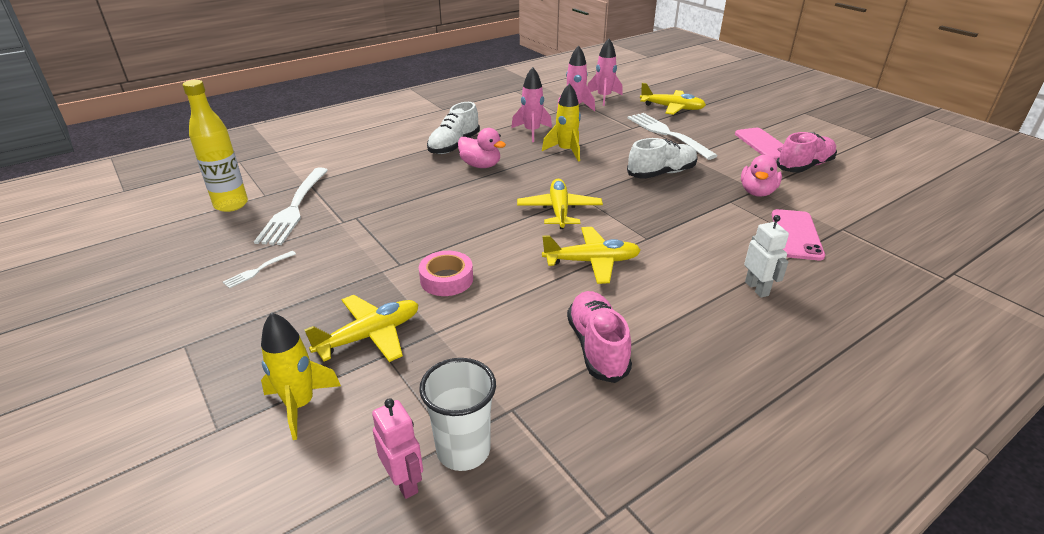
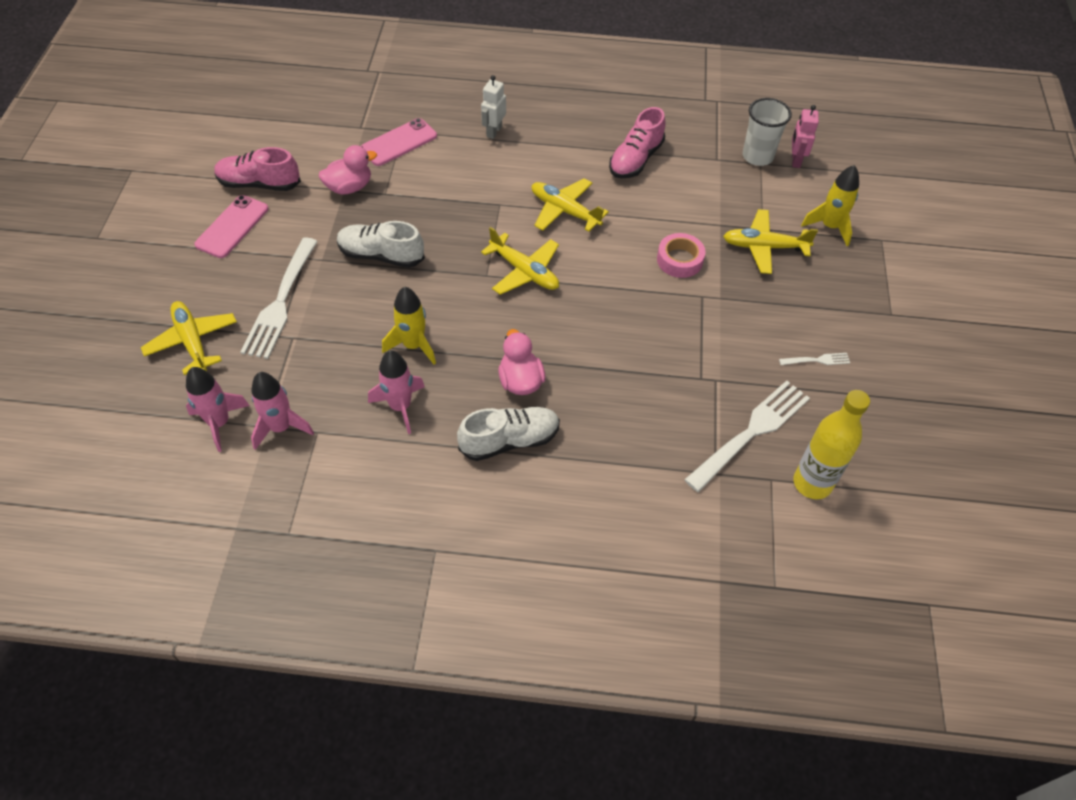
camera: 140 degrees left, 20 degrees up
(559, 210) = (524, 271): yellow plane -> yellow plane turned 90 degrees counterclockwise

